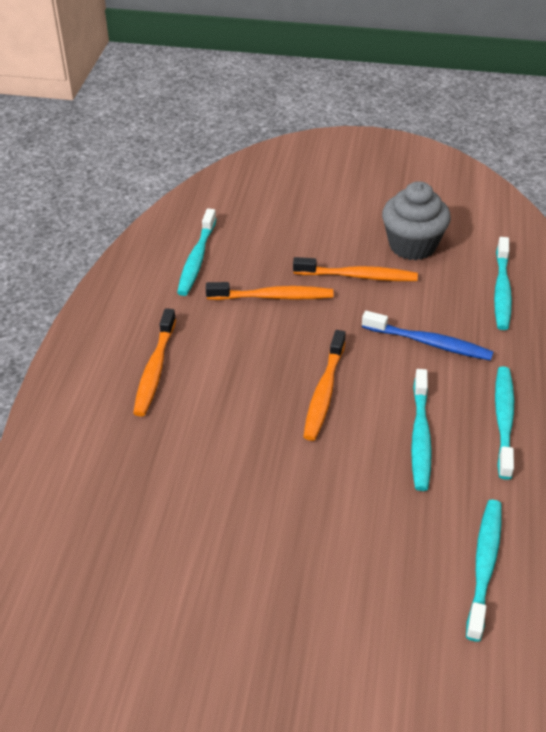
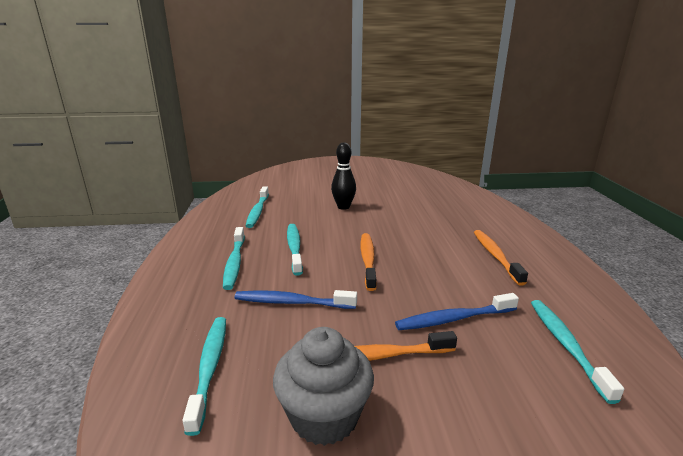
camera: 165 degrees right, 20 degrees down
(273, 297) = (454, 319): orange toothbrush -> blue toothbrush
(314, 549) = (343, 207): none -> black bowling pin

